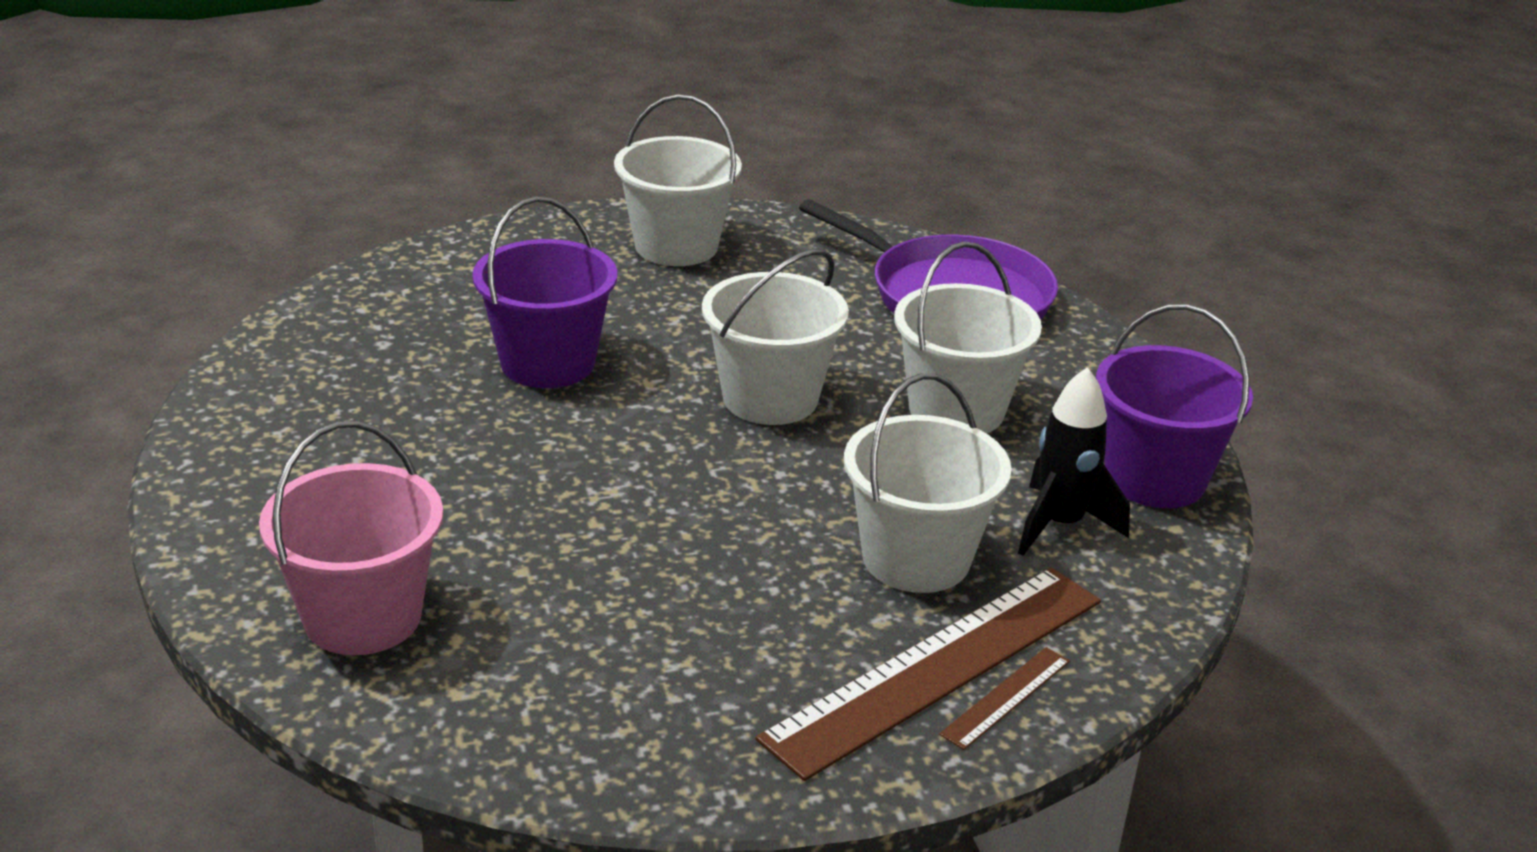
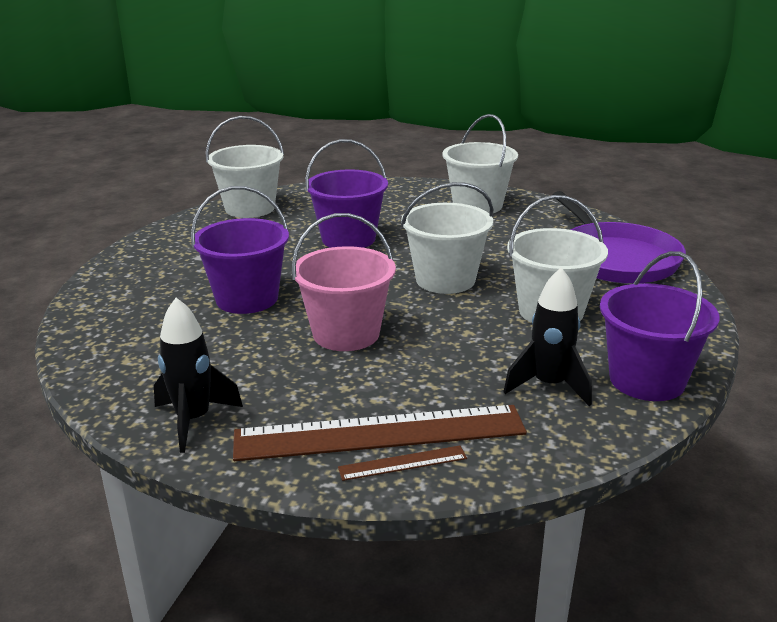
camera: 35 degrees right, 5 degrees down
(363, 617) = (130, 317): pink bucket -> pink bucket (346, 334)
(515, 522) = (247, 299): none -> purple bucket
(680, 746) = (194, 420): none -> black rocket
(916, 558) = (435, 375): white bucket -> white bucket (250, 208)

